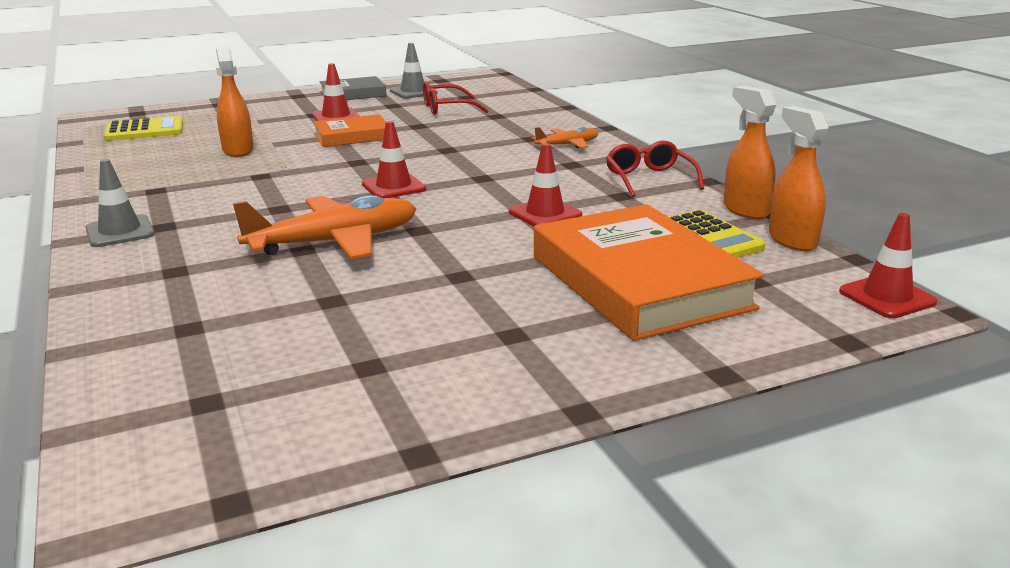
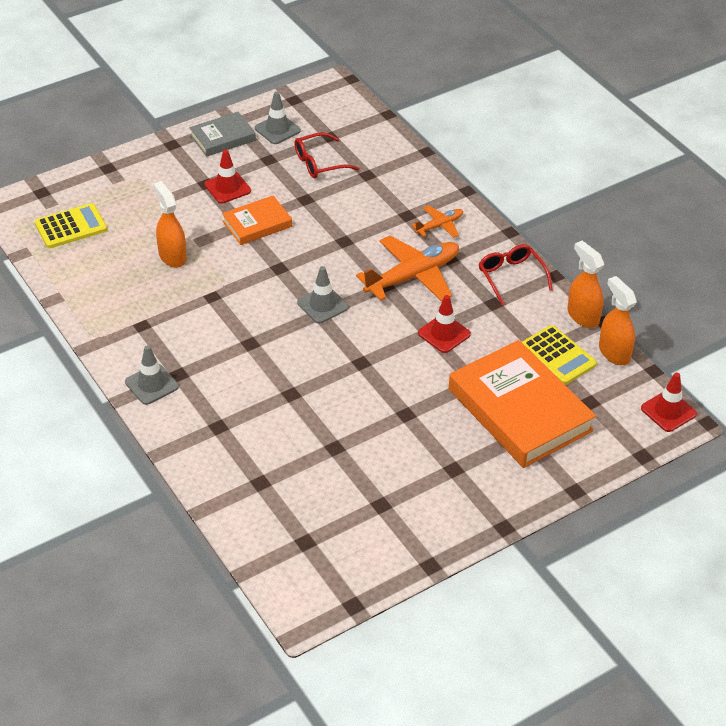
camera: 10 degrees left, 20 degrees up
(334, 242) = (309, 383): orange plane -> orange plane (412, 276)
(393, 187) = (322, 305): red traffic cone -> grey traffic cone

